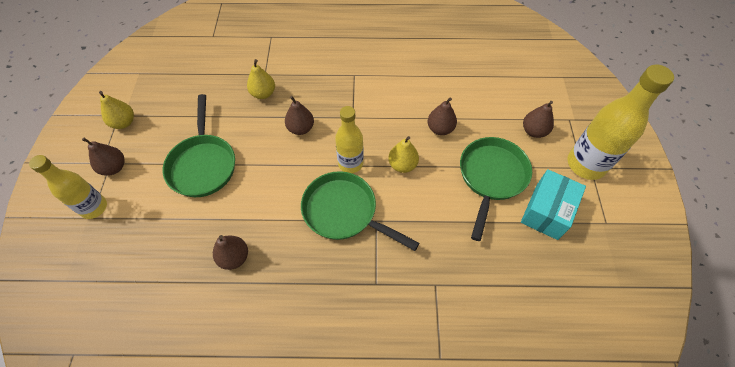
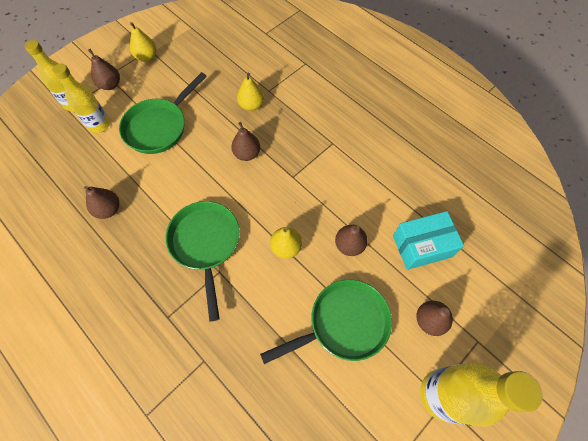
camera: 45 degrees right, 5 degrees up
(350, 163) = (250, 211): yellow bottle -> yellow bottle (99, 124)
(547, 211) = (356, 397): turquoise box -> turquoise box (422, 246)

